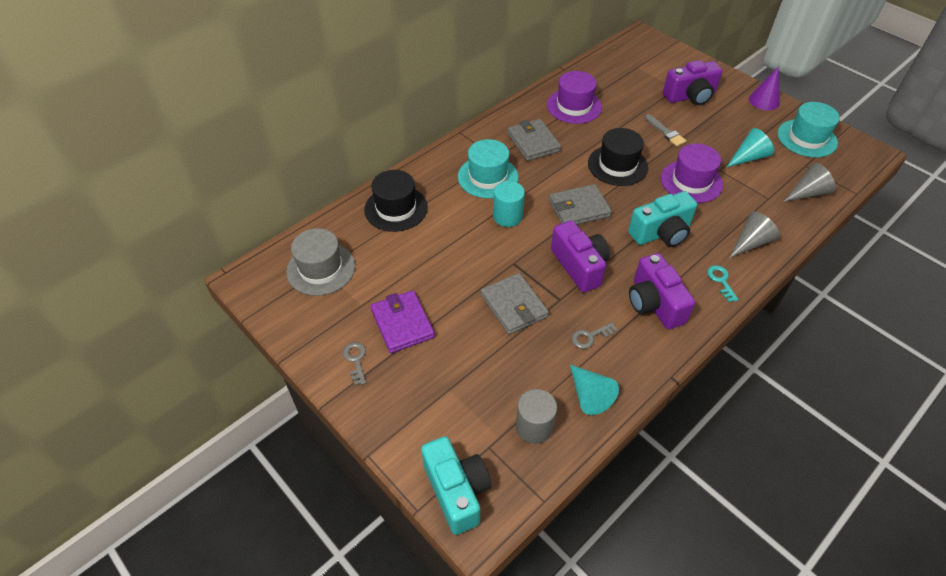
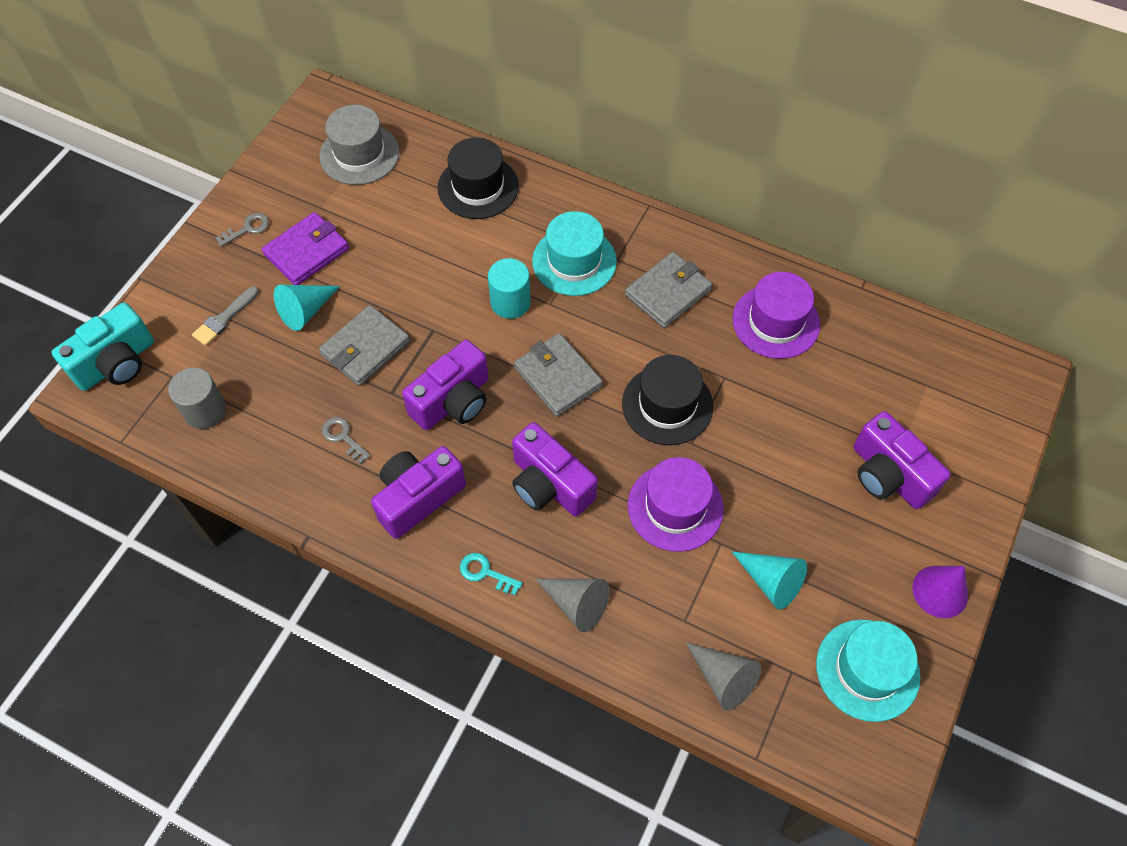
camera: 70 degrees right, 10 degrees up
(589, 395) = (259, 454): turquoise cone -> turquoise cone (306, 311)
(661, 233) = (549, 484): turquoise camera -> purple camera
(665, 132) = (775, 454): grey brush -> grey brush (224, 319)
(721, 281) = (485, 573): turquoise key -> turquoise key turned 120 degrees counterclockwise

